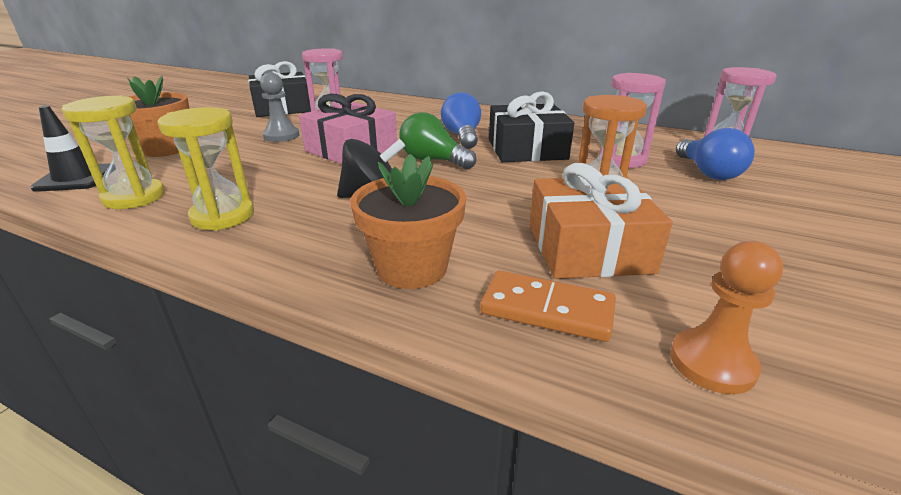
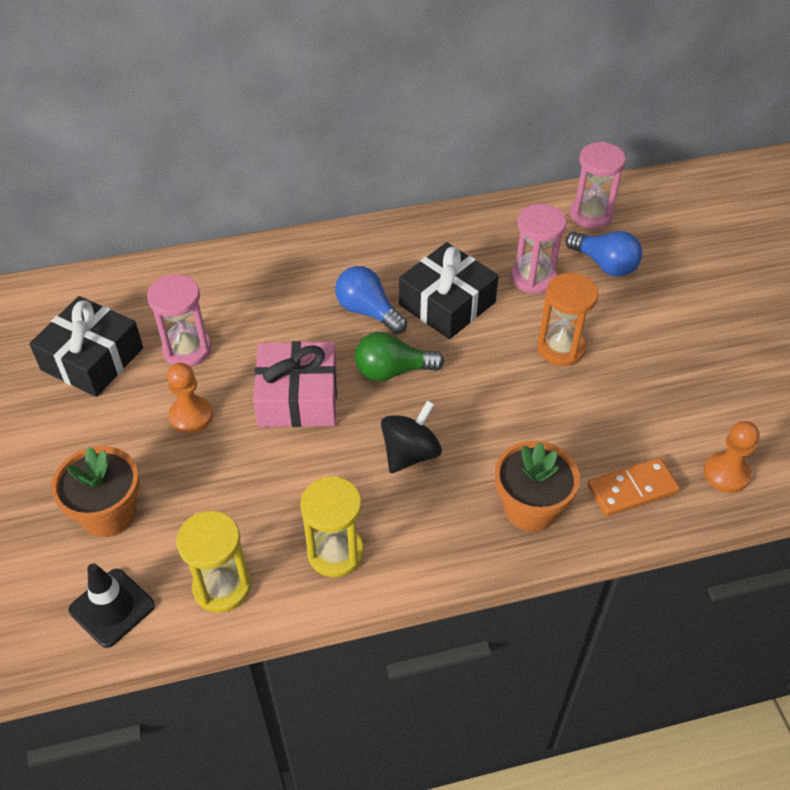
camera: 40 degrees left, 20 degrees up
(281, 136) = (191, 416): grey pawn -> orange pawn
(588, 248) = (606, 417): orange gift -> none

